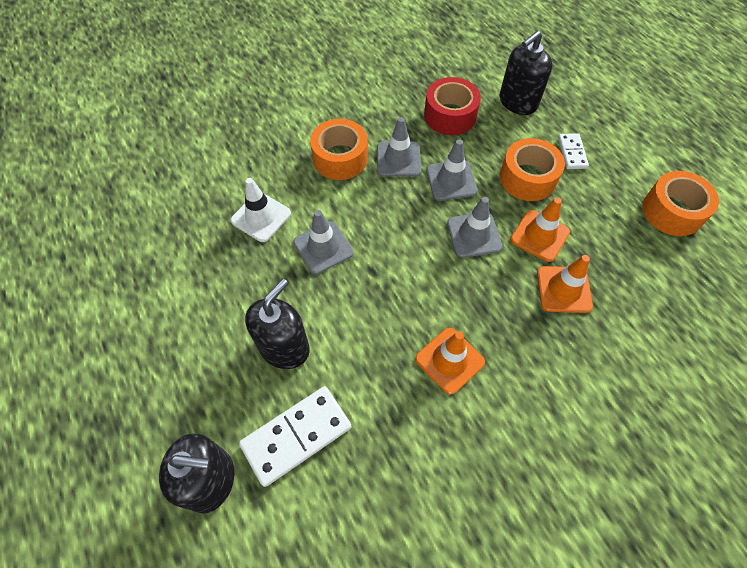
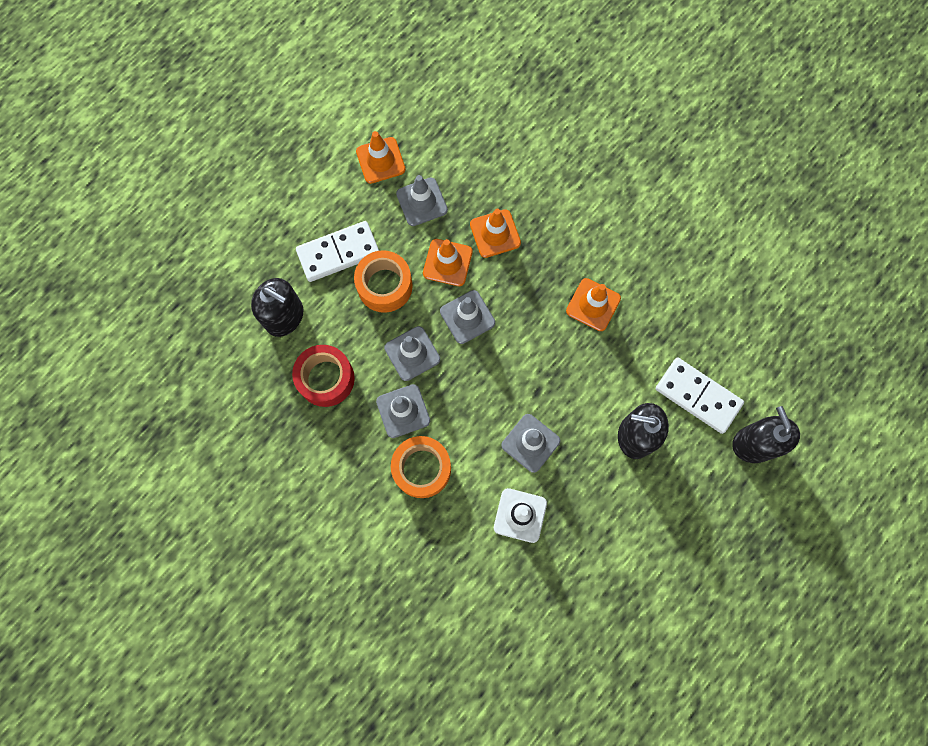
camera: 110 degrees left, 15 degrees up
(572, 153) = (338, 253): white domino -> white domino, size x1.79
(616, 233) = (421, 202): none -> grey traffic cone
(672, 211) = (380, 160): orange tape -> orange traffic cone

